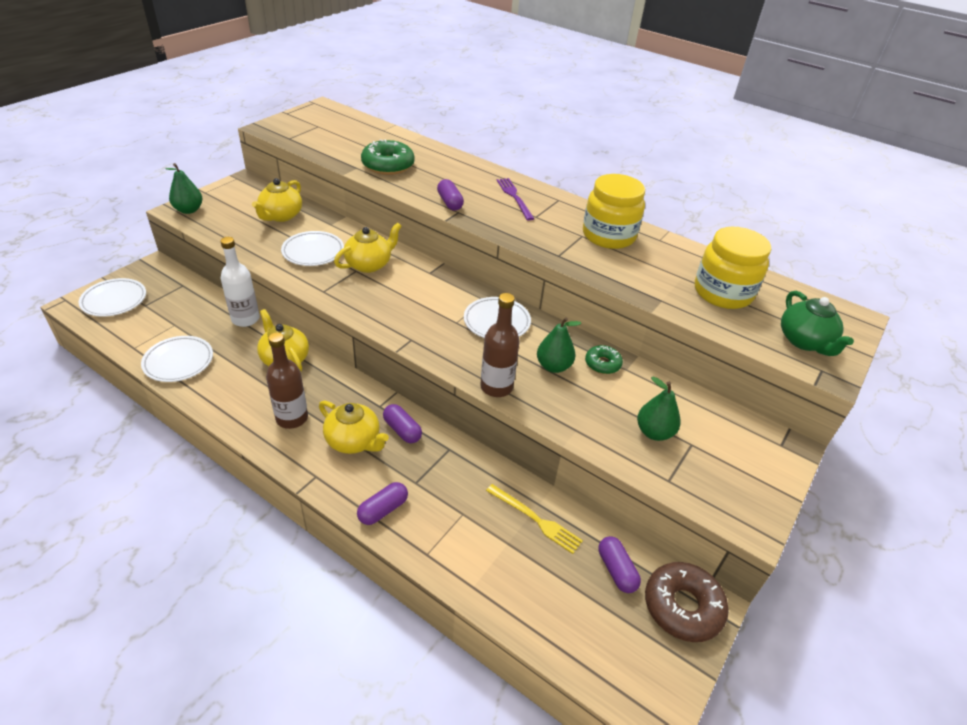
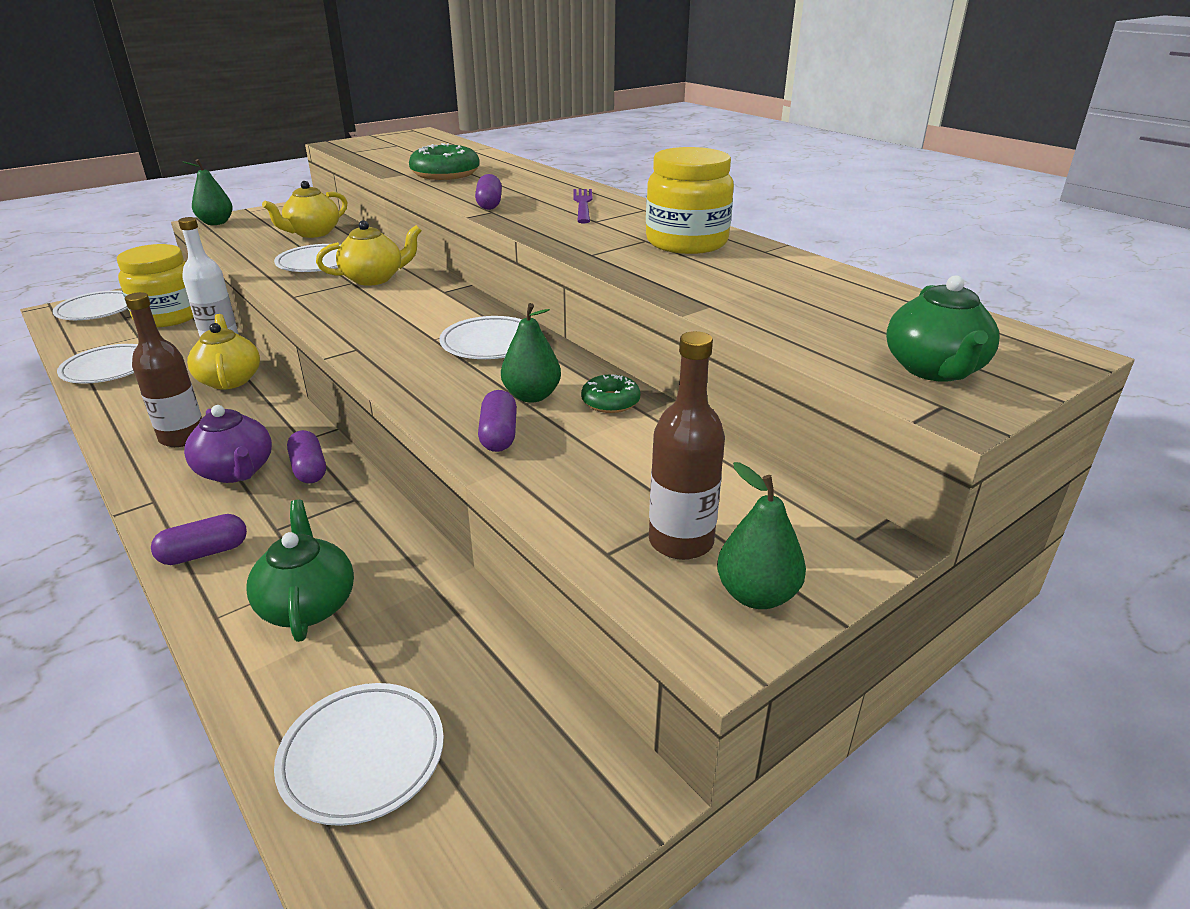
camera: 20 degrees right, 10 degrees down
(354, 441) = (236, 471): yellow teapot -> purple teapot
(475, 533) = (308, 604): none -> green teapot
(496, 387) = (427, 407): brown bottle -> brown bottle (681, 541)
(535, 519) = (411, 604): yellow fork -> none
(572, 620) = (362, 756): none -> white plate
(616, 570) = (491, 700): purple capsule -> purple capsule (498, 435)
(654, 432) = (630, 489): green pear -> green pear (756, 595)
(682, 607) = (572, 782): brown donut -> none
(722, 293) = (824, 306): yellow jar -> yellow jar (168, 316)

